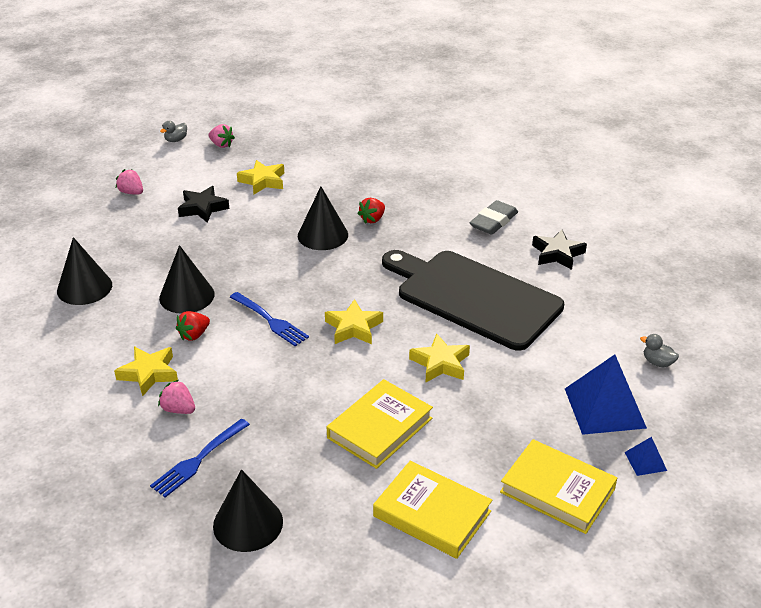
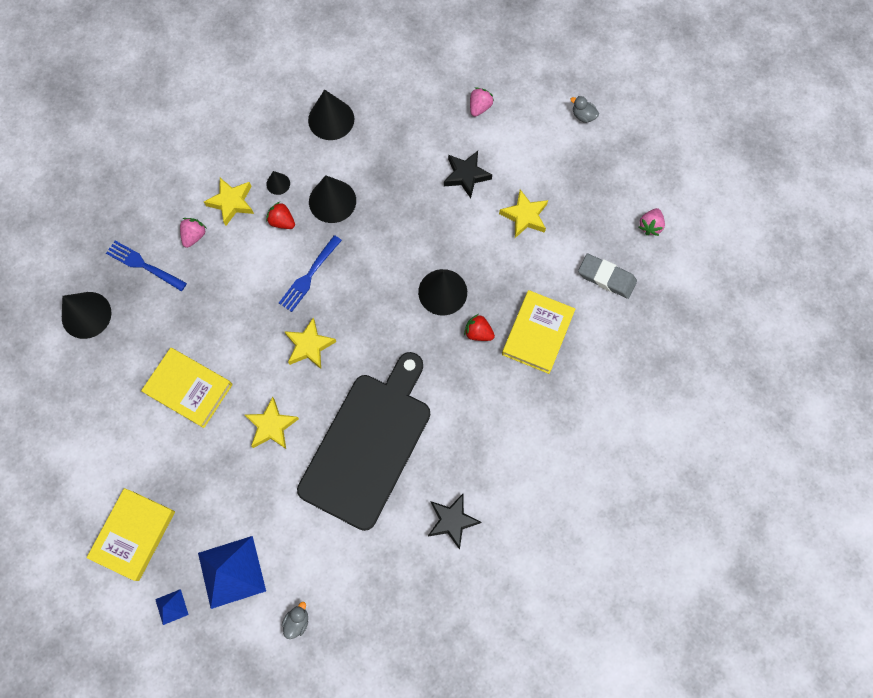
camera: 80 degrees right, 35 degrees up
(144, 334) = (278, 184): none -> black cone
(221, 145) = (584, 160): pink strawberry -> pink strawberry (650, 226)
(432, 514) = (103, 441): yellow book -> yellow book (537, 333)
(493, 221) = (497, 452): grey eraser -> grey eraser (606, 278)

